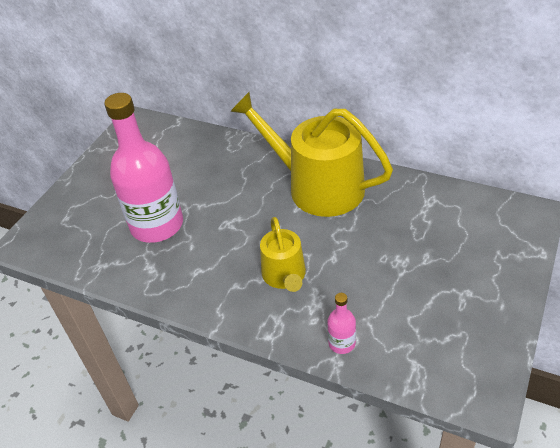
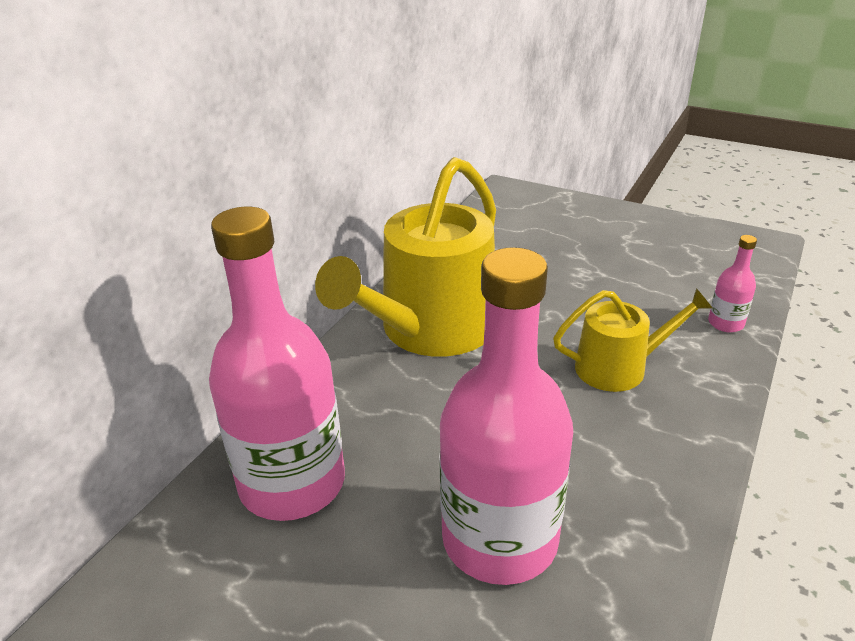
camera: 90 degrees left, 10 degrees down
(195, 155) = (292, 483): none -> pink bottle

